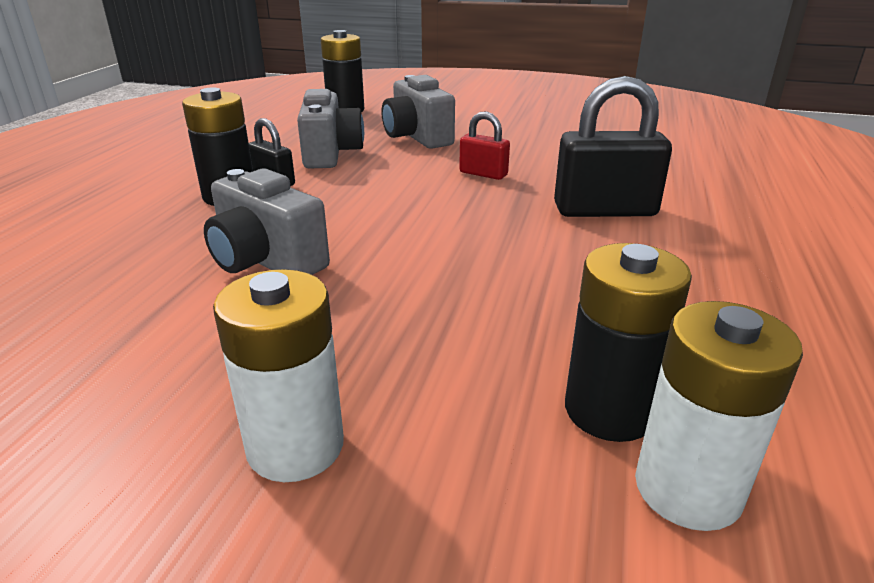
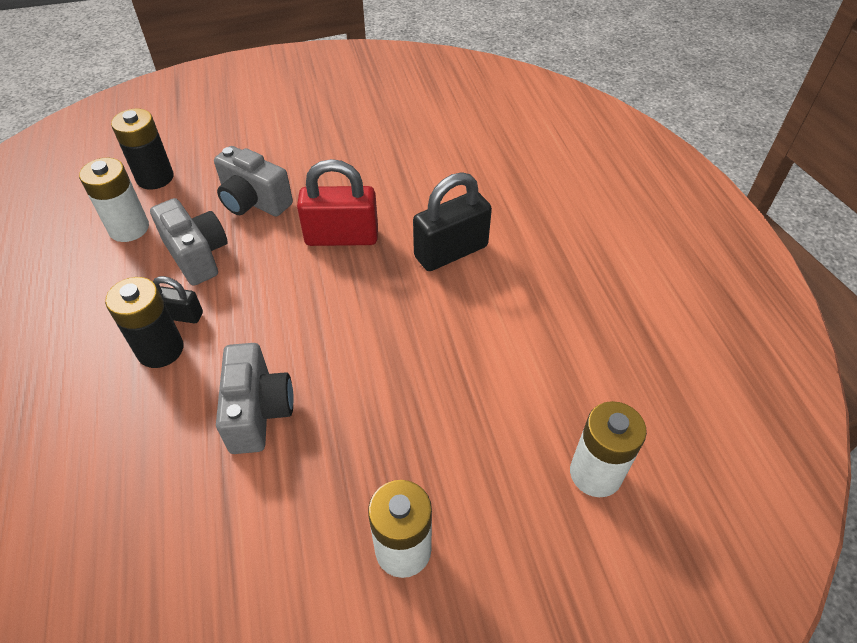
camera: 30 degrees left, 20 degrees up
(266, 261) = (258, 412): grey camera -> grey camera turned 105 degrees counterclockwise
(292, 129) = (129, 228): none -> white battery
(483, 174) = (341, 237): red padlock -> red padlock, size x1.85
(609, 410) = (540, 440): black battery -> none

